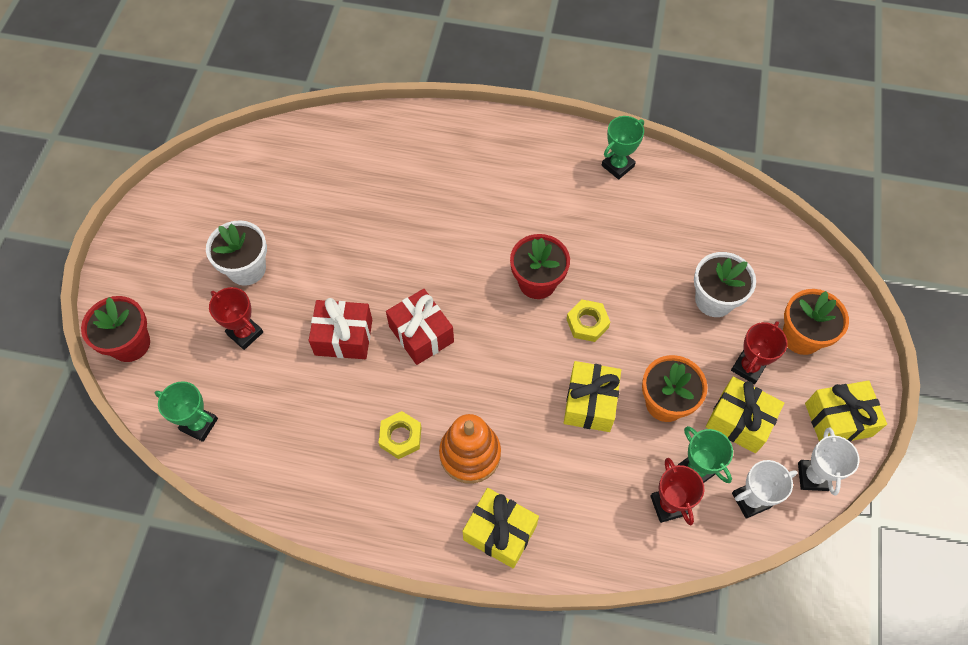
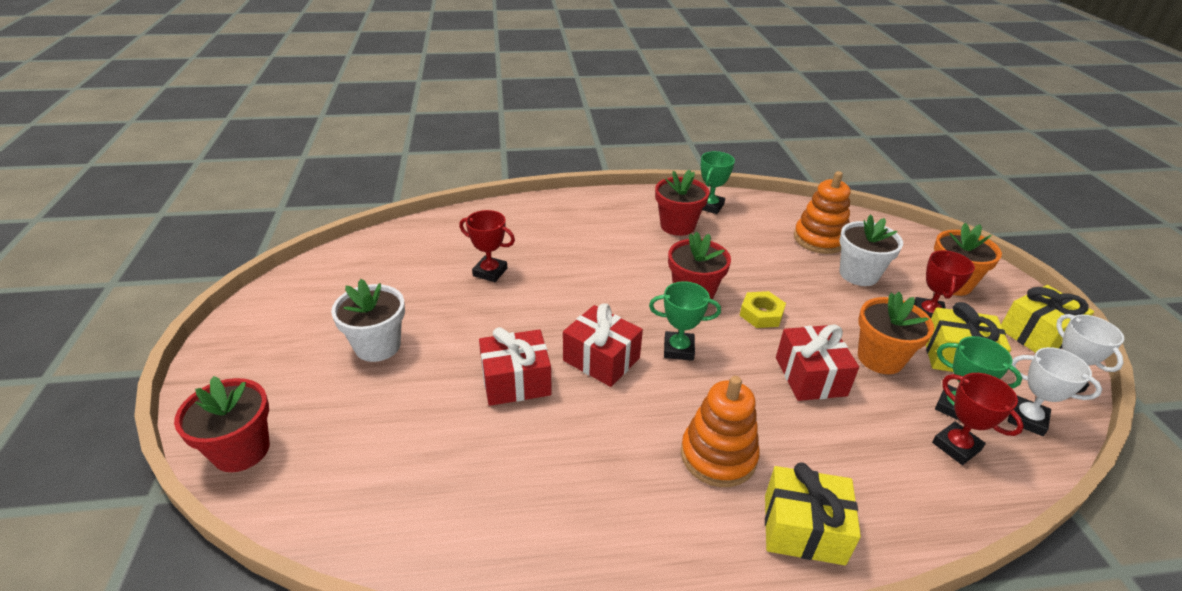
camera: 20 degrees left, 25 degrees down
(199, 424) = (361, 516): green trophy -> green trophy (678, 349)
(245, 333) = (394, 404): red trophy -> red trophy (490, 272)
(400, 437) = (629, 460): yellow nut -> none
(568, 187) = (677, 226): none -> red flower pot
(590, 403) = (810, 376): yellow gift -> red gift
(705, 243) = (819, 239): none -> orange stacking toy
(750, 500) = (1026, 419): white trophy -> white trophy turned 75 degrees clockwise

